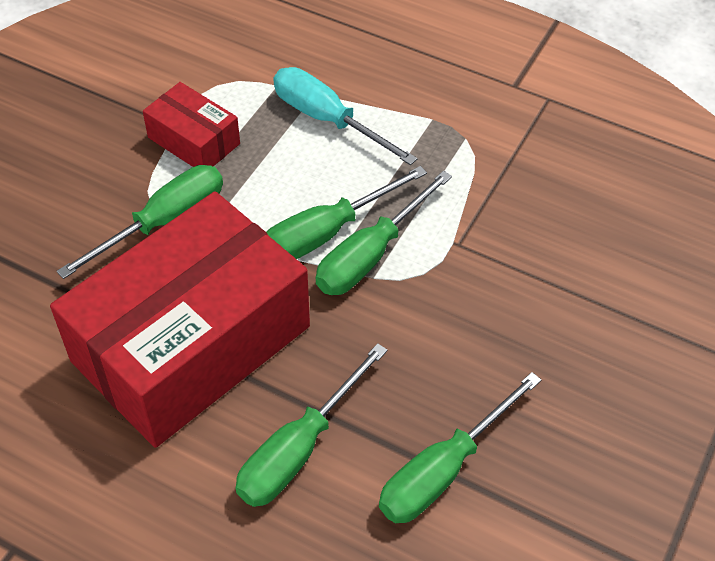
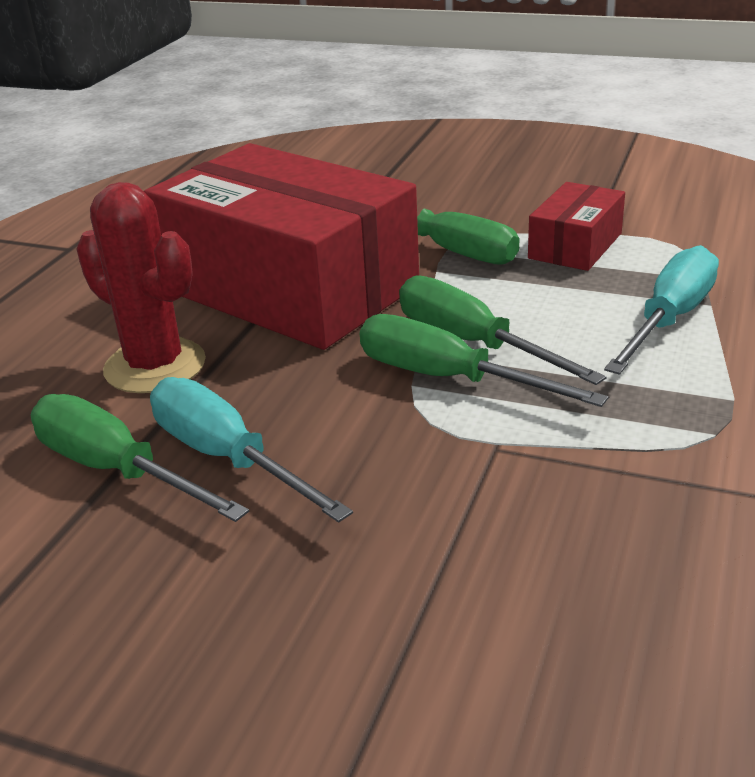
camera: 85 degrees right, 20 degrees down
(299, 449) = (155, 366): green screwdriver -> red cactus
(441, 397) = (227, 457): none -> turquoise screwdriver

